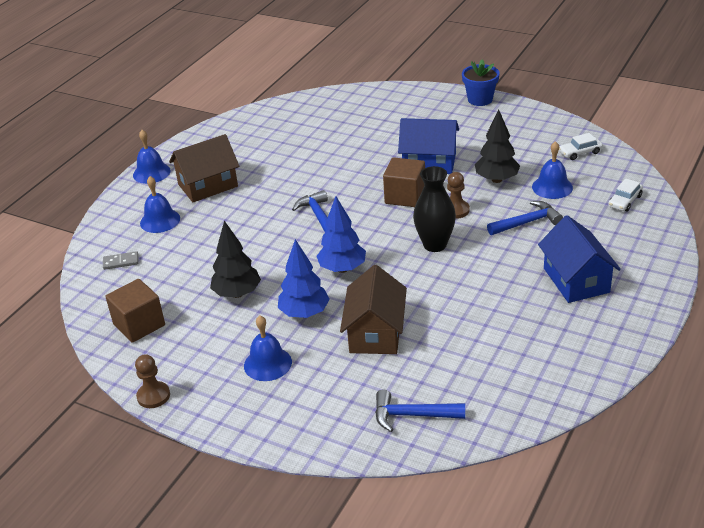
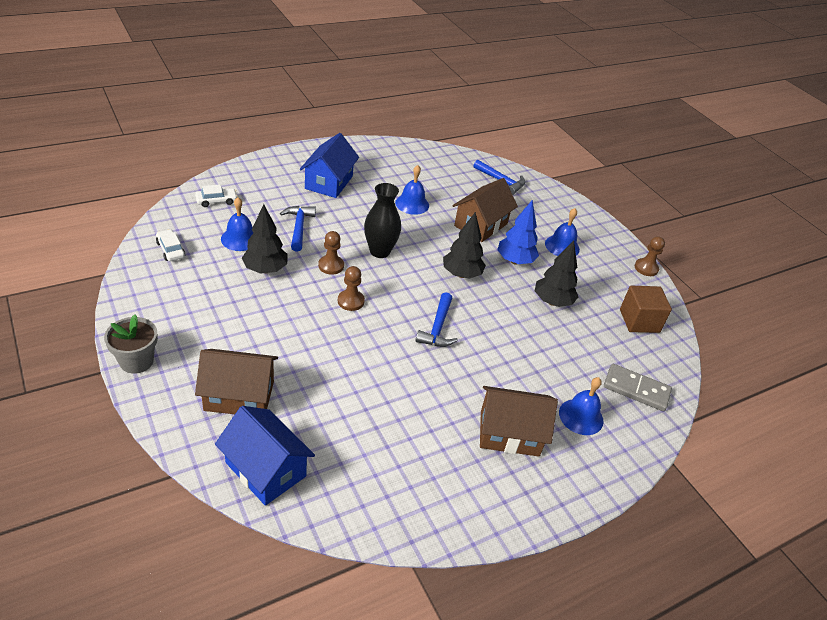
camera: 155 degrees left, 5 degrees up
(121, 262) = (636, 389): grey domino -> grey domino, size x1.77
(151, 173) = (560, 499): blue bell -> blue bell (412, 204)
(342, 269) = (461, 274): blue tree -> black tree
(398, 117) = (239, 396): none -> brown house
(405, 196) = (350, 301): brown cube -> brown pawn
(429, 162) = (289, 320): blue house -> blue house (266, 469)
(480, 99) = (136, 361): blue flower pot -> grey flower pot
(527, 222) = (299, 227): blue hammer -> blue hammer turned 75 degrees clockwise
(580, 152) = (171, 250): white car -> white car turned 135 degrees counterclockwise

